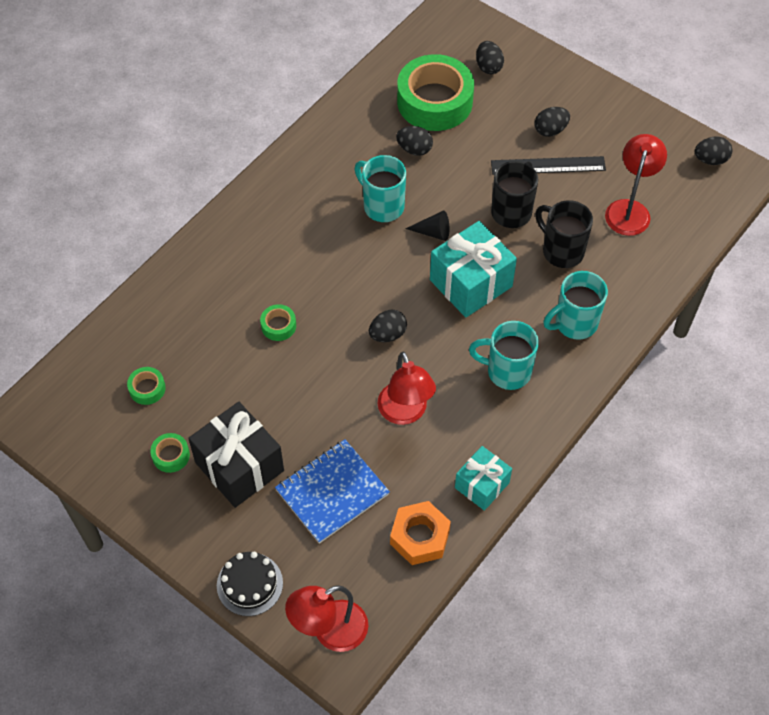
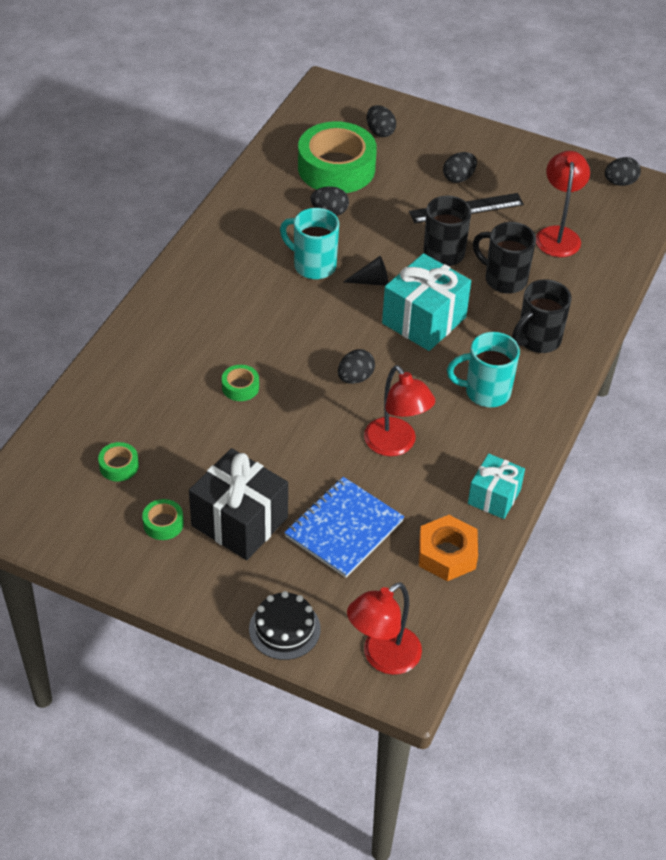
camera: 15 degrees left, 10 degrees down
(574, 323) = (537, 340): turquoise mug -> black mug

